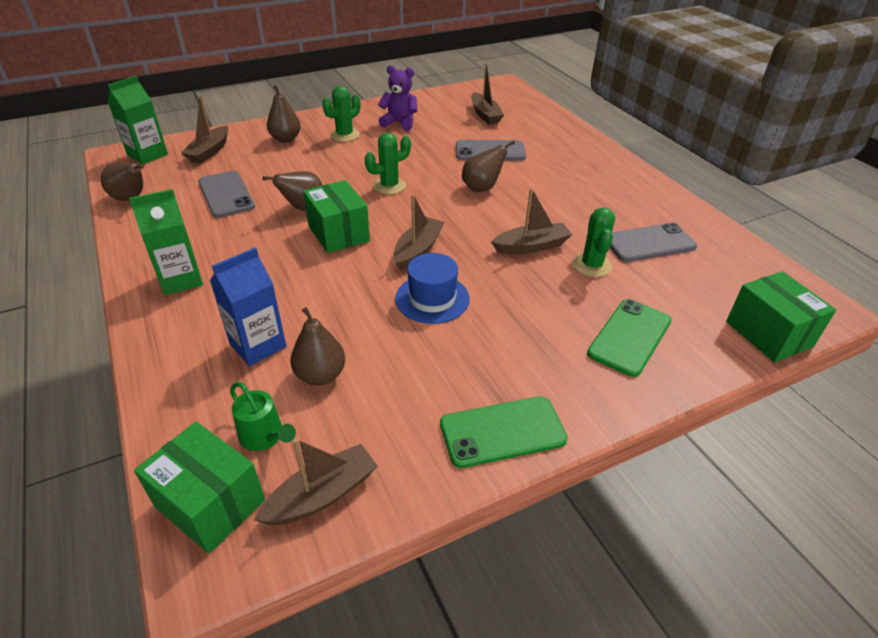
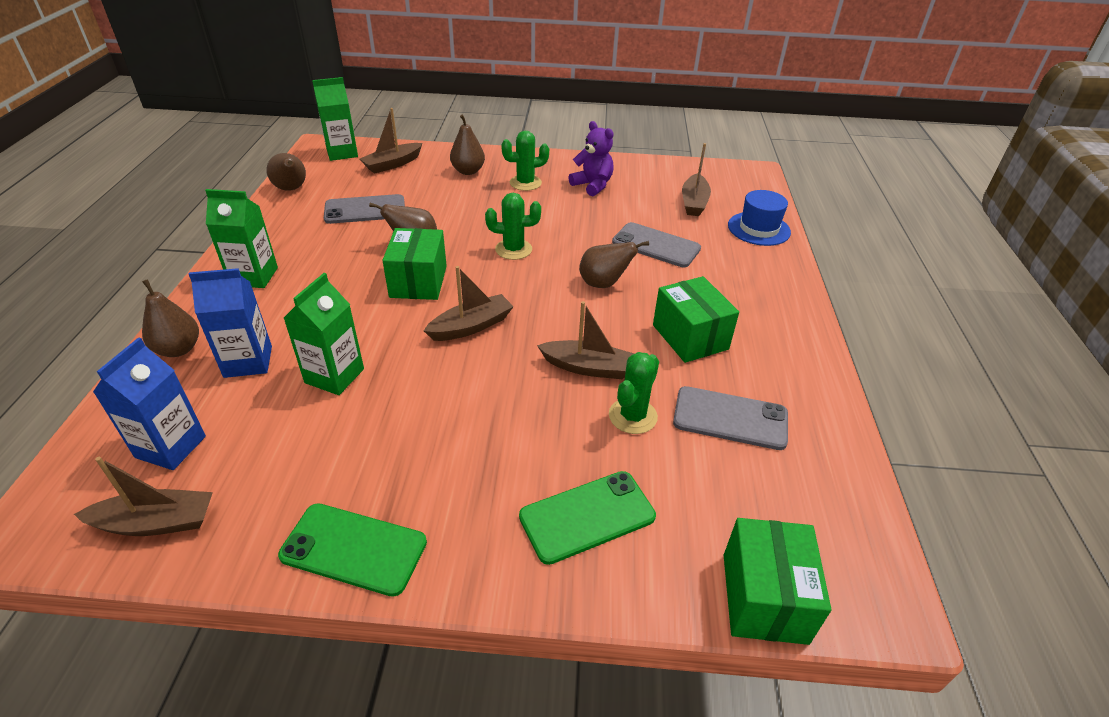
camera: 30 degrees right, 0 degrees up
(210, 503) = (80, 483): green box -> green box (690, 337)
(226, 194) = (365, 210): grey phone -> grey phone turned 75 degrees clockwise
(265, 437) = (171, 447): green watering can -> blue carton
(320, 375) = (265, 412): brown pear -> brown pear (178, 349)
(348, 325) = (334, 376): none -> green carton
(432, 298) = (433, 382): blue hat -> blue hat (759, 229)

